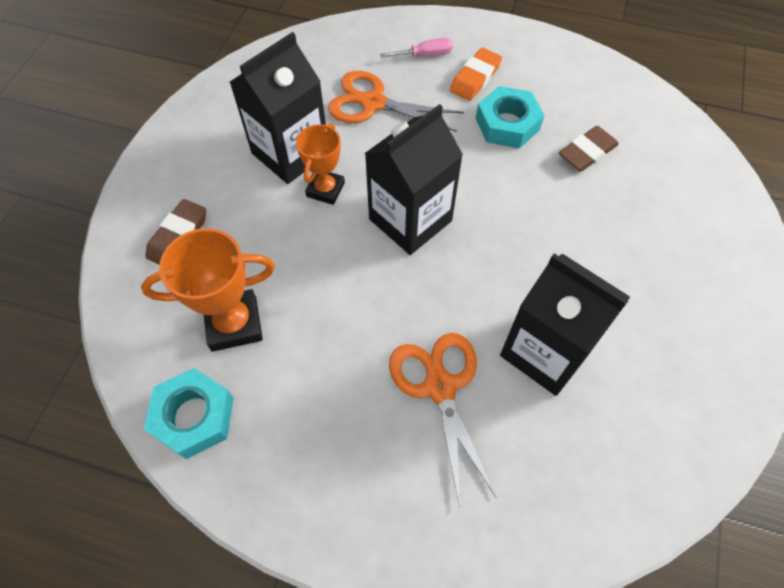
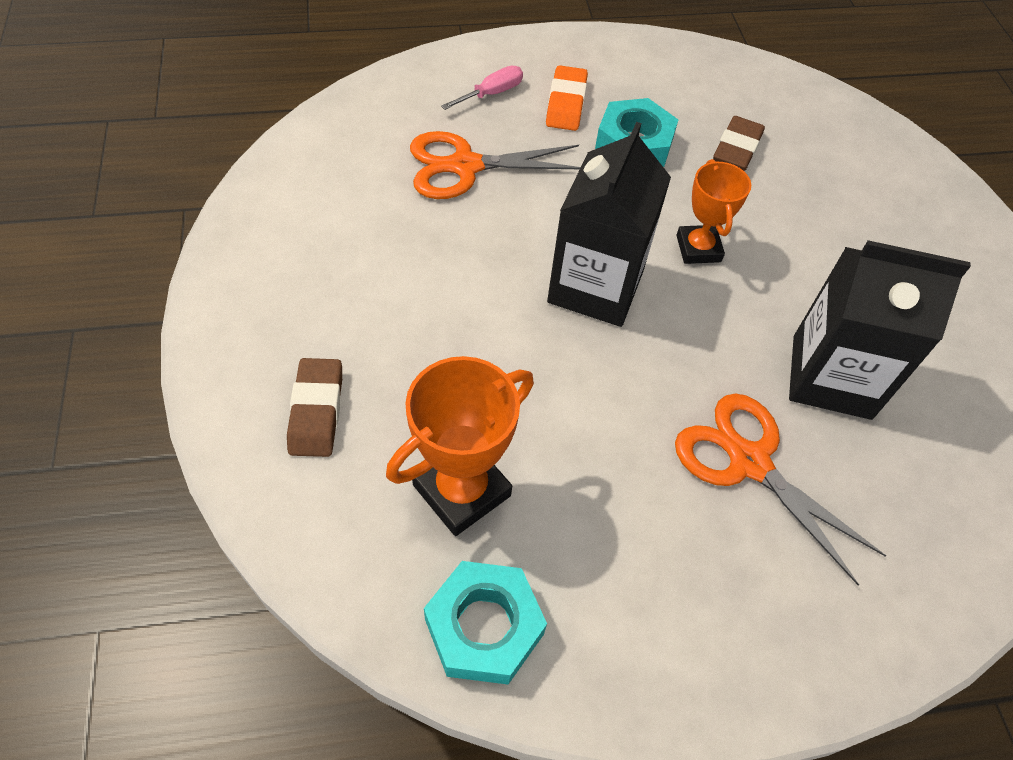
camera: 30 degrees left, 5 degrees down
(290, 153) = (400, 257): black carton -> none
(325, 189) = (472, 286): orange trophy -> orange trophy (698, 248)

